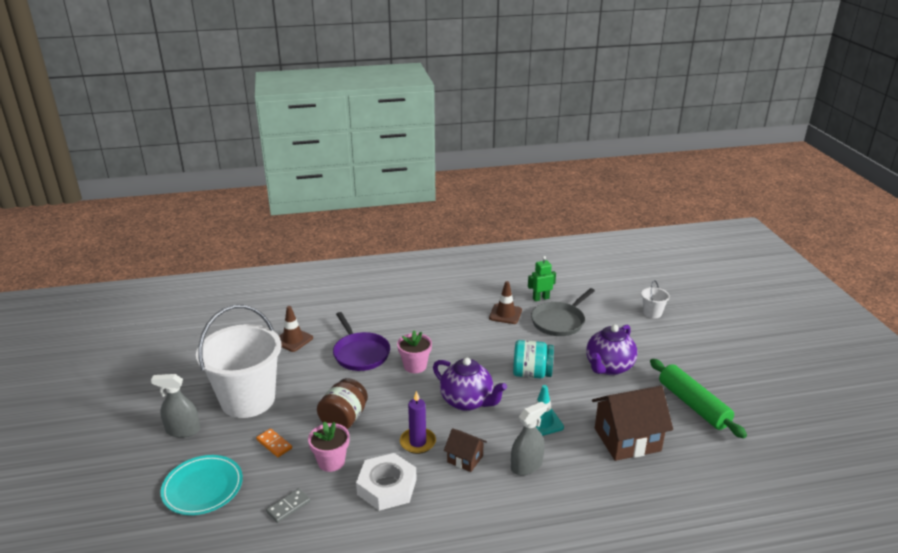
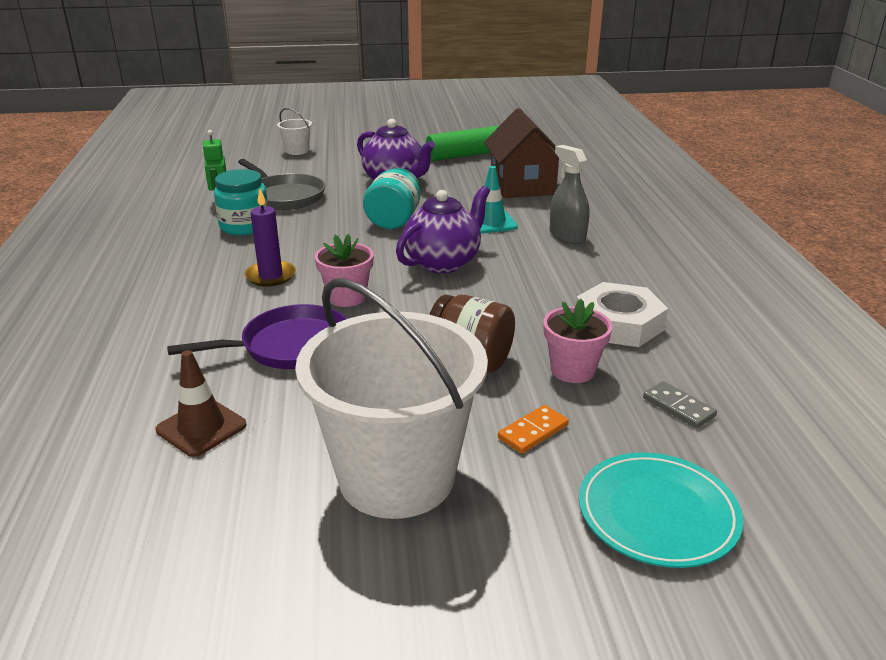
camera: 85 degrees left, 0 degrees up
(183, 430) = (487, 571): grey spray bottle -> none
(417, 442) = (527, 300): purple candle -> purple candle (270, 276)
(465, 459) = (559, 270): brown house -> none
(505, 314) = (245, 226): brown traffic cone -> turquoise jar

